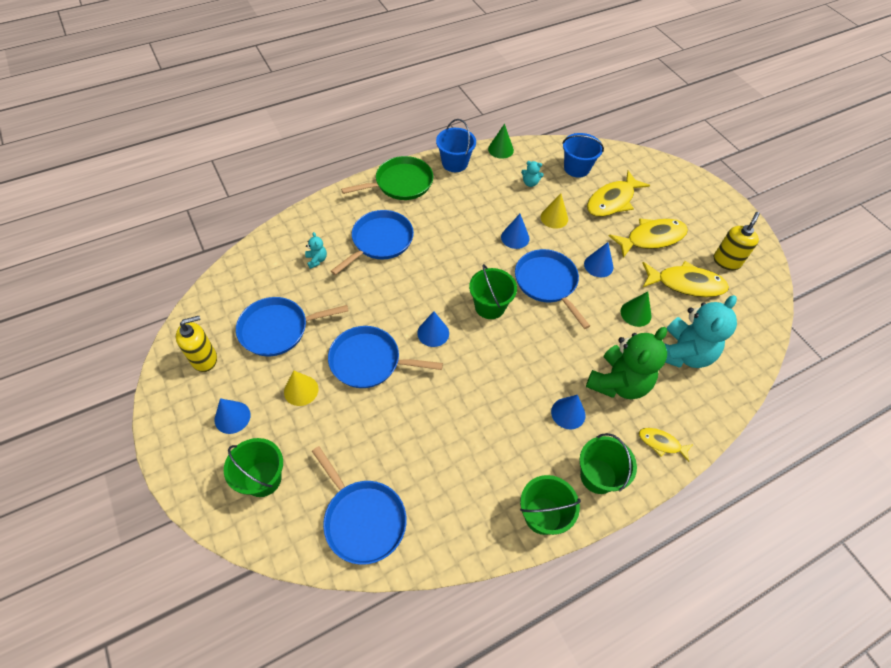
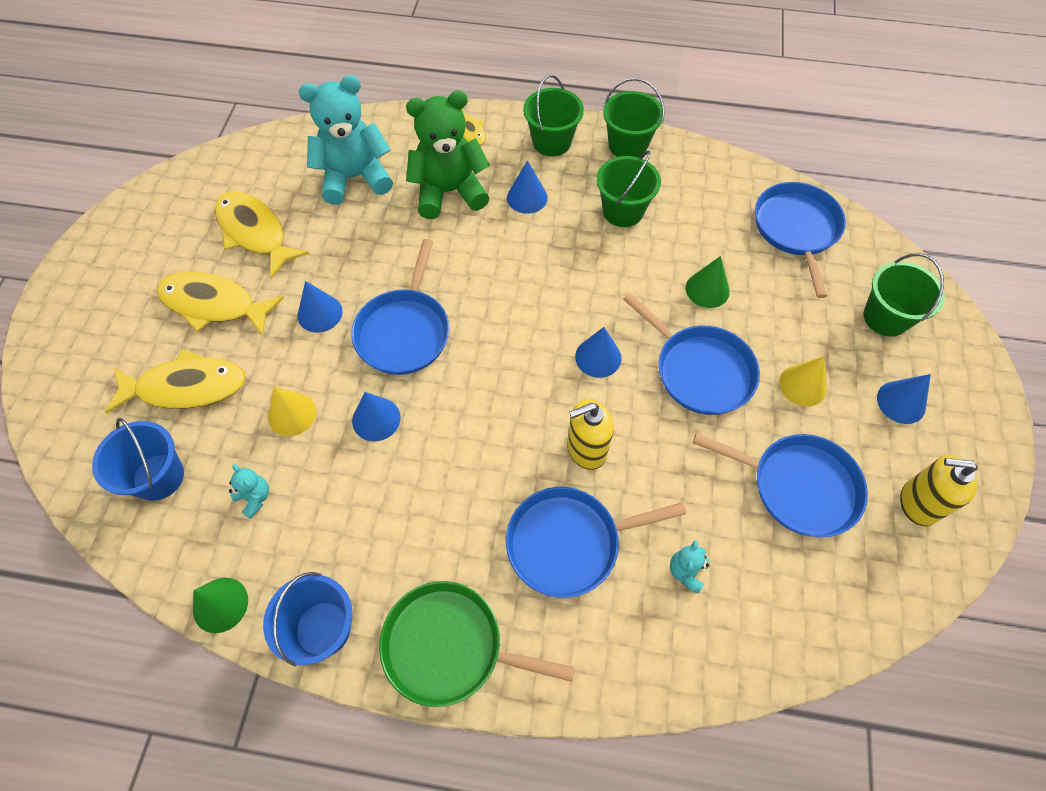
camera: 140 degrees left, 5 degrees up
(490, 306) = (502, 347): green bucket -> green bucket (623, 211)
(636, 313) = (349, 238): green cone -> green cone (707, 289)
(726, 261) = (176, 226): yellow soap dispenser -> yellow soap dispenser (586, 449)

